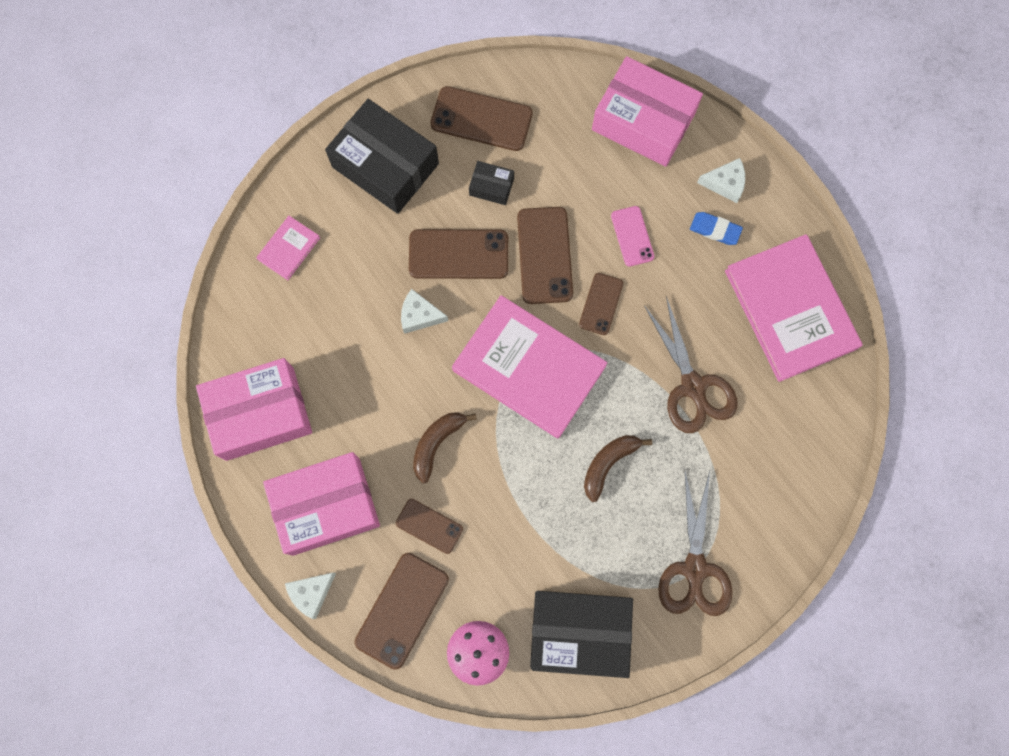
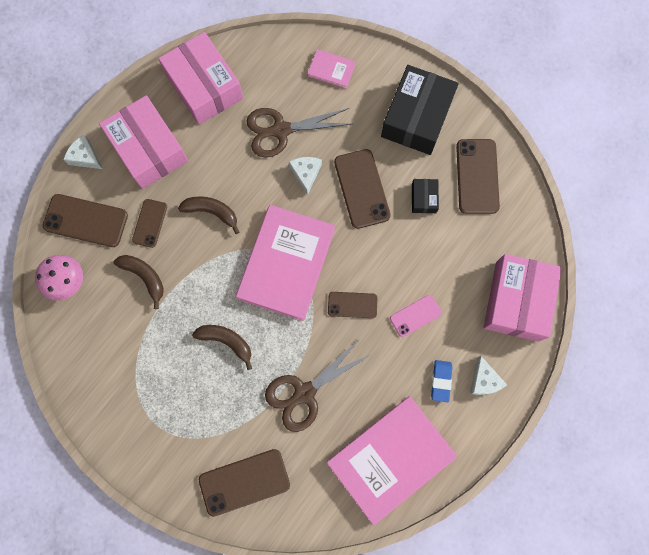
camera: 75 degrees right, 0 degrees up
(499, 548) = (144, 277): none -> brown banana
(544, 255) = (379, 252): brown phone -> brown phone (244, 482)
(579, 632) = (94, 350): black box -> none
(695, 568) = (160, 427): brown scissors -> brown scissors (281, 130)

